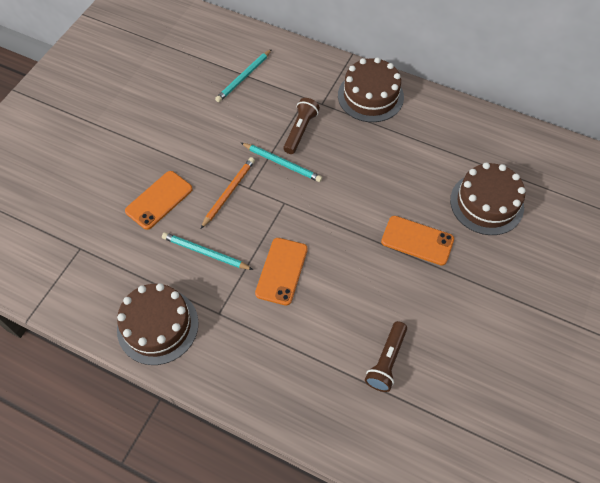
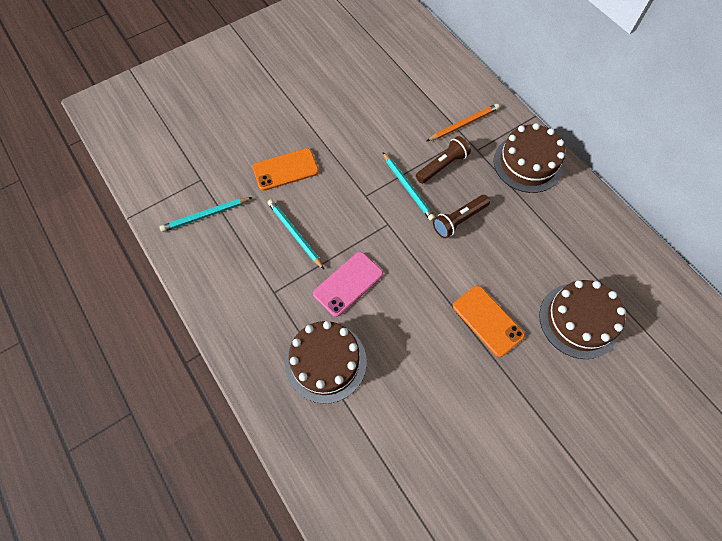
camera: 30 degrees right, 5 degrees up
(158, 326) = (220, 276): brown cake -> brown cake (326, 362)
(228, 192) = (346, 191): orange pencil -> orange pencil (463, 124)
(244, 77) = (421, 95): turquoise pencil -> turquoise pencil (205, 215)
(281, 271) = (348, 284): orange phone -> pink phone
(386, 361) = (389, 416): brown flashlight -> brown flashlight (459, 220)

